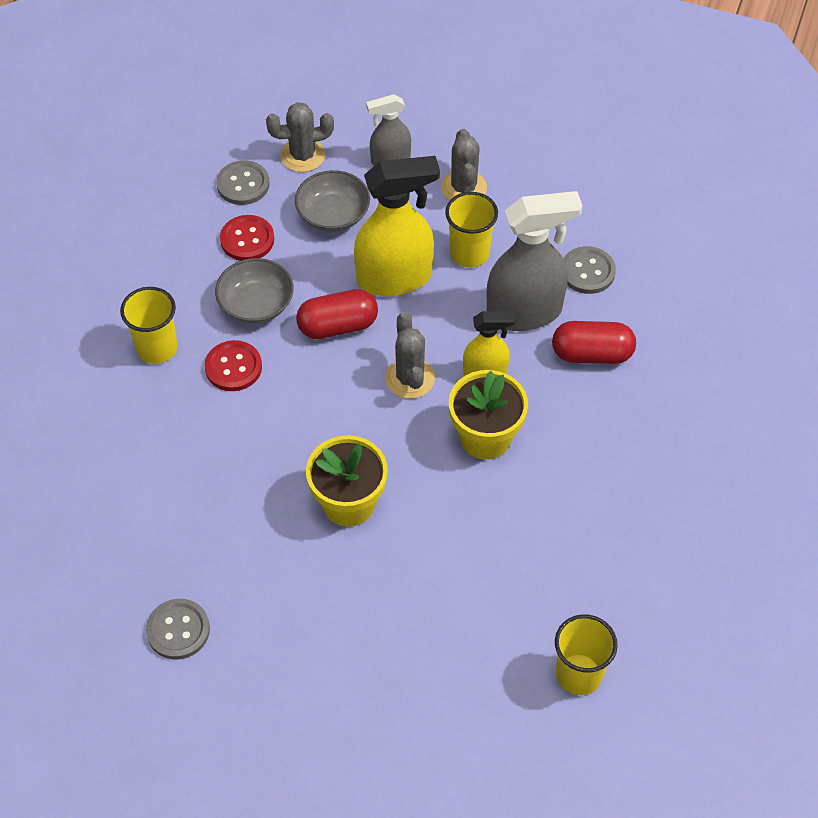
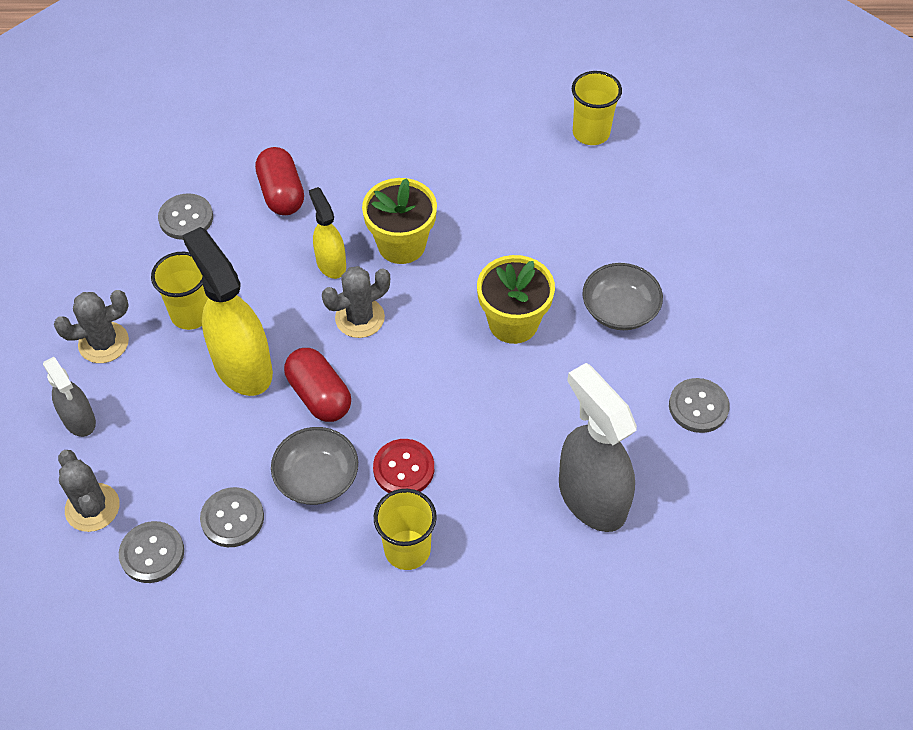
camera: 110 degrees left, 0 degrees up
(247, 240) = (232, 518): red button -> grey button
(333, 214) = (173, 448): grey bowl -> grey bowl (619, 309)
(525, 312) = (250, 252): grey spray bottle -> grey spray bottle (591, 497)

